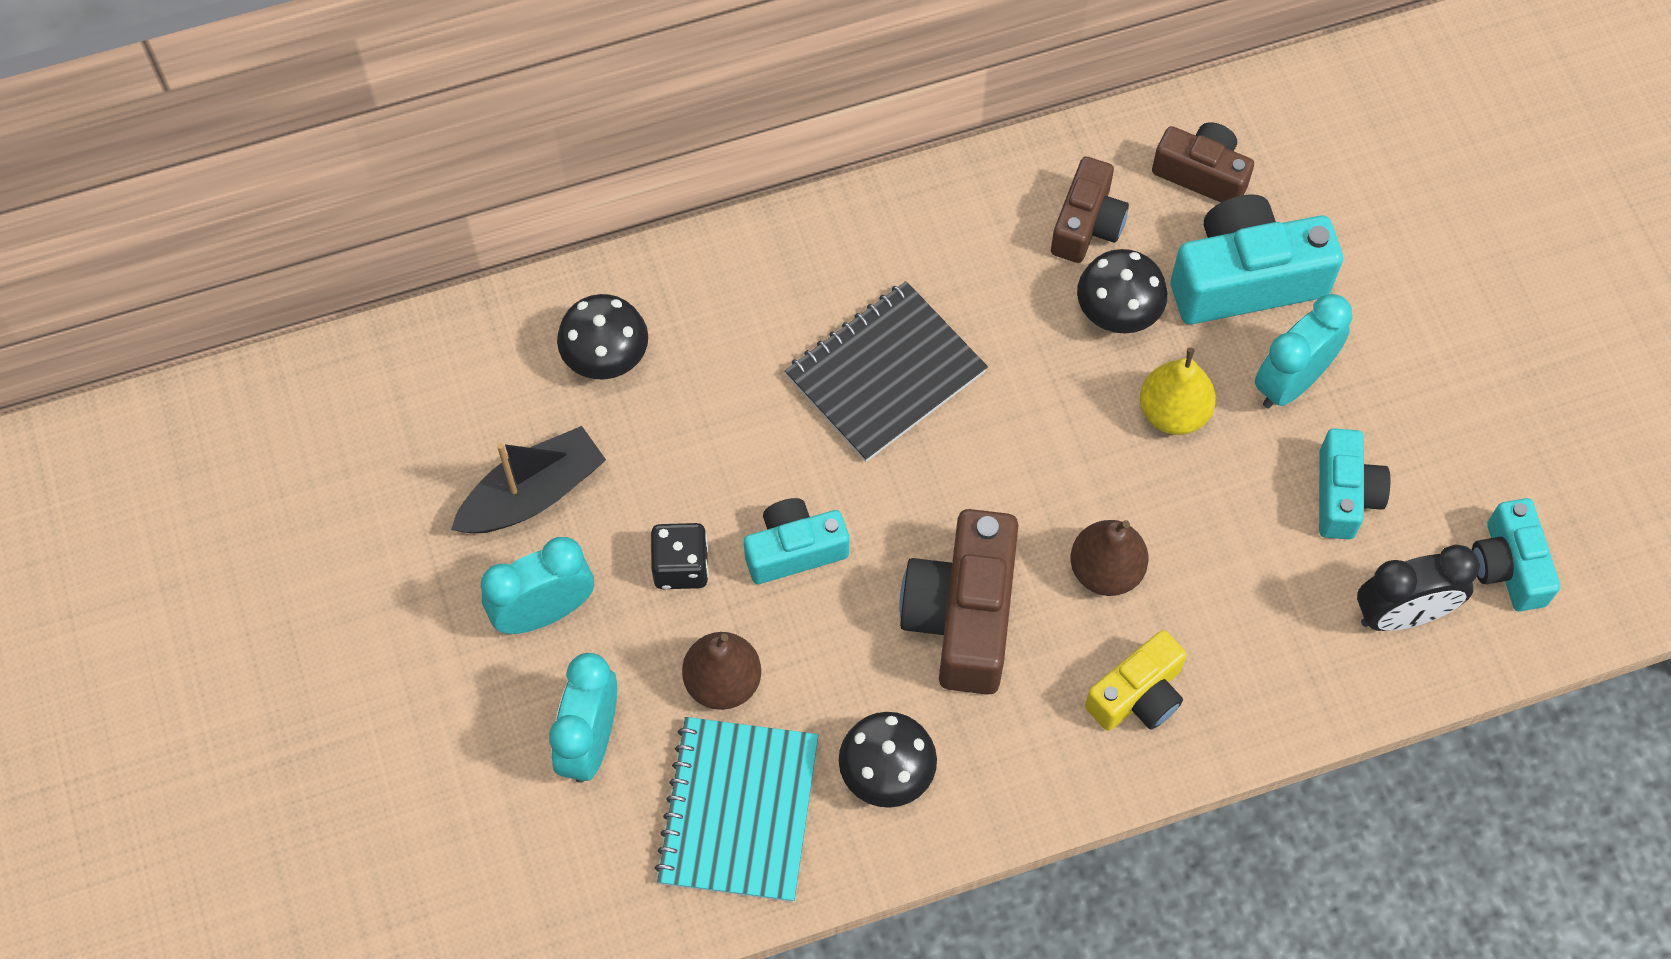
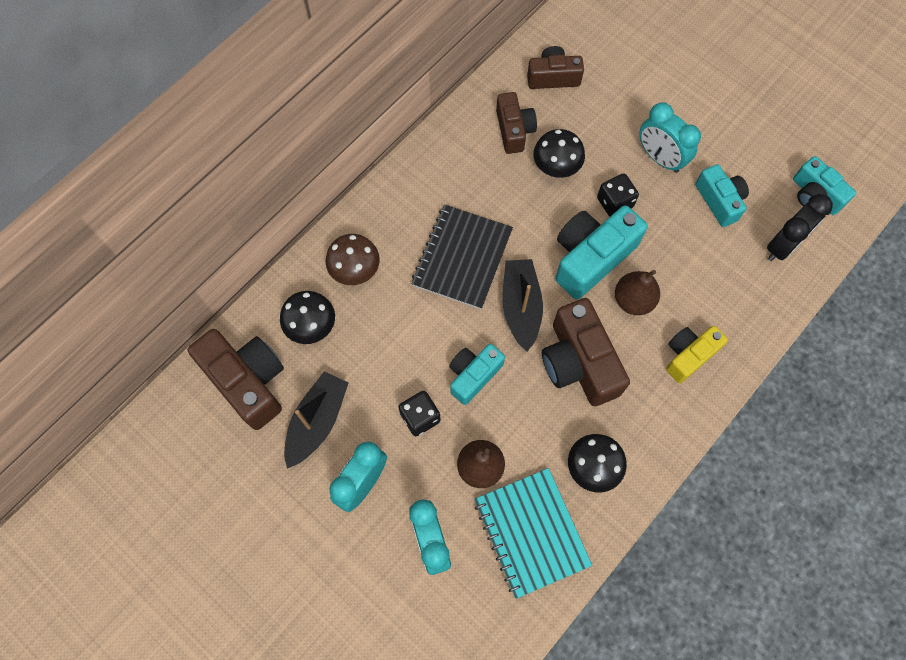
camera: 30 degrees left, 5 degrees up
(471, 387) = (248, 381): none -> brown camera
(717, 309) = (355, 269): none -> brown mushroom
(928, 490) = (521, 307): none -> black boat
(1138, 695) = (688, 355): yellow camera -> yellow camera turned 150 degrees counterclockwise
(1173, 412) = (614, 202): yellow pear -> black dice
(1245, 279) = (606, 119): turquoise camera -> turquoise camera (591, 257)
(1291, 382) = (660, 158): turquoise clock -> turquoise clock turned 60 degrees counterclockwise

